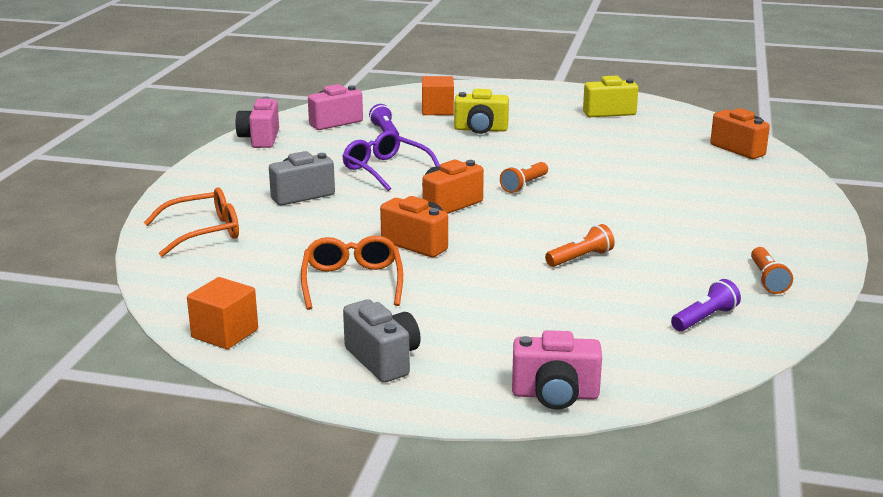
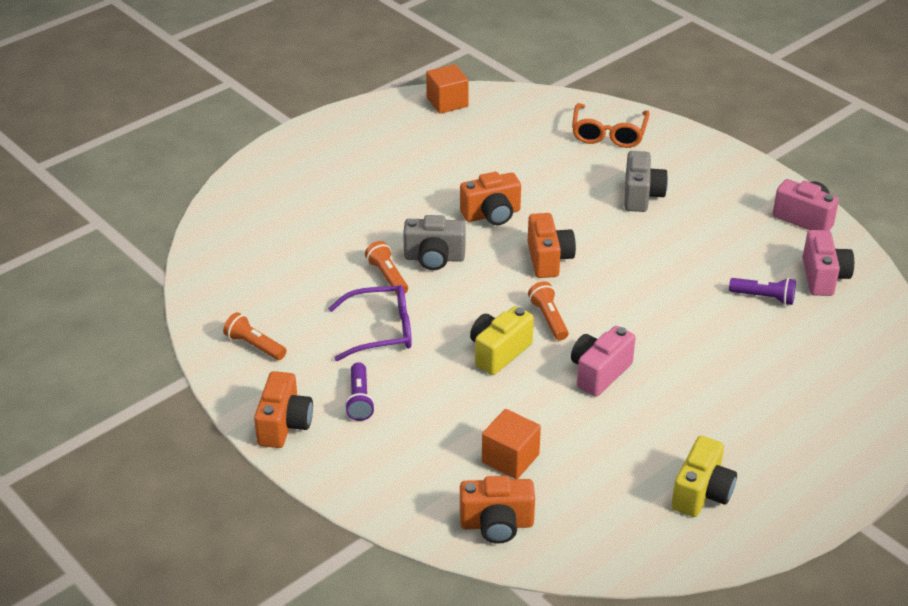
camera: 125 degrees right, 15 degrees up
(352, 282) = (462, 166): orange glasses -> none
(383, 360) = (354, 142): grey camera -> grey camera (434, 258)
(386, 170) = (659, 258): purple glasses -> purple glasses (380, 331)
(437, 110) = (811, 362): orange cube -> orange cube (510, 458)
(481, 130) = (721, 363): yellow camera -> yellow camera (499, 352)
(555, 395) = (249, 181): pink camera -> pink camera (599, 373)
(580, 258) = (387, 276): orange flashlight -> orange flashlight turned 150 degrees clockwise
(704, 318) = (248, 282): purple flashlight -> purple flashlight (360, 400)
(812, 234) = (284, 425): none -> orange camera

